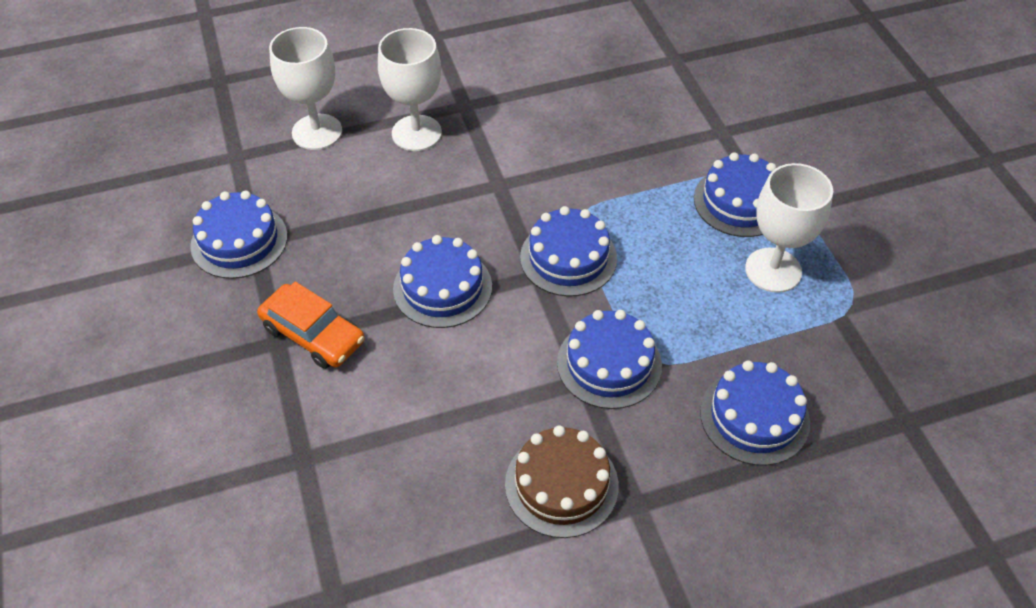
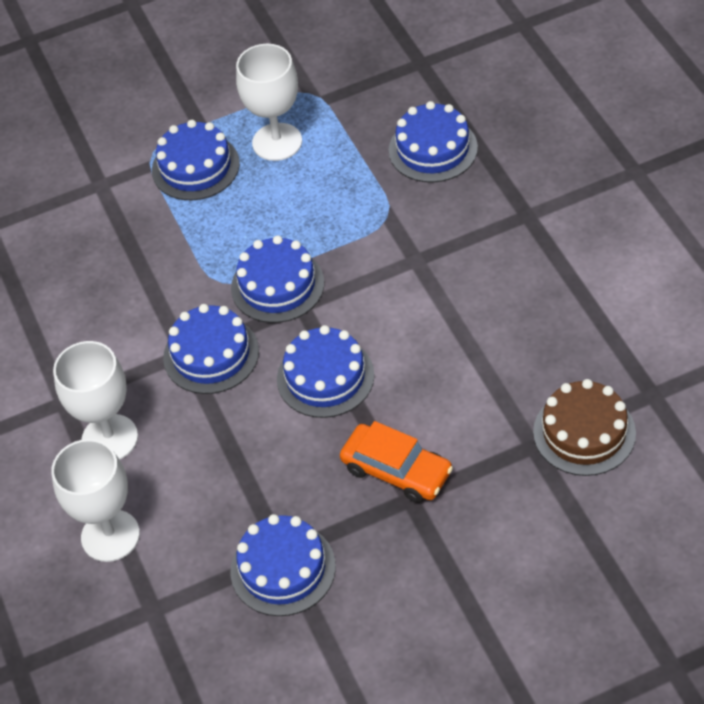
camera: 90 degrees left, 0 degrees up
(313, 334) = (396, 470): orange car -> orange car turned 90 degrees clockwise
(561, 484) = (520, 262): brown cake -> brown cake (584, 432)
(609, 364) = (395, 244): blue cake -> blue cake (211, 354)

